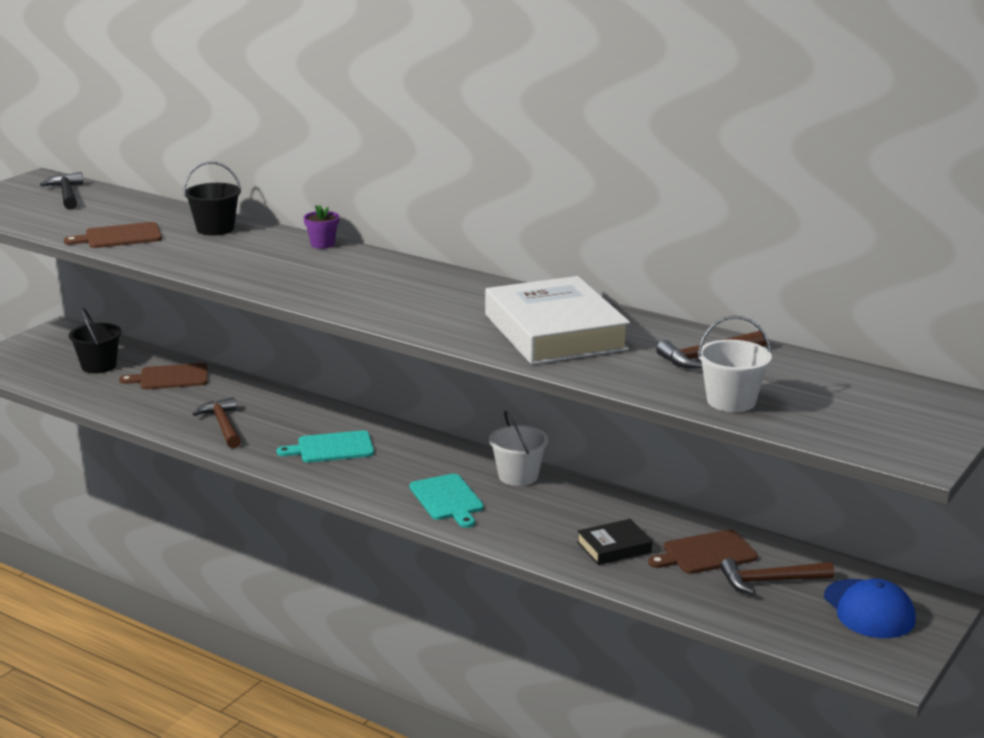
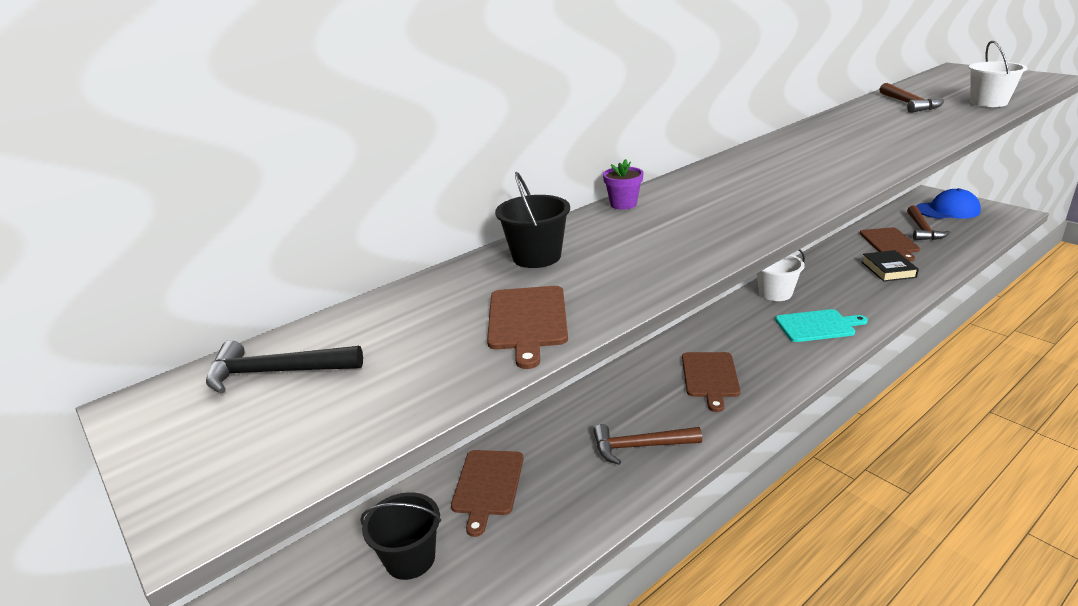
camera: 70 degrees left, 5 degrees up
(332, 448) = (710, 377): turquoise cutting board -> brown cutting board
(555, 332) = (870, 134): white book -> none

